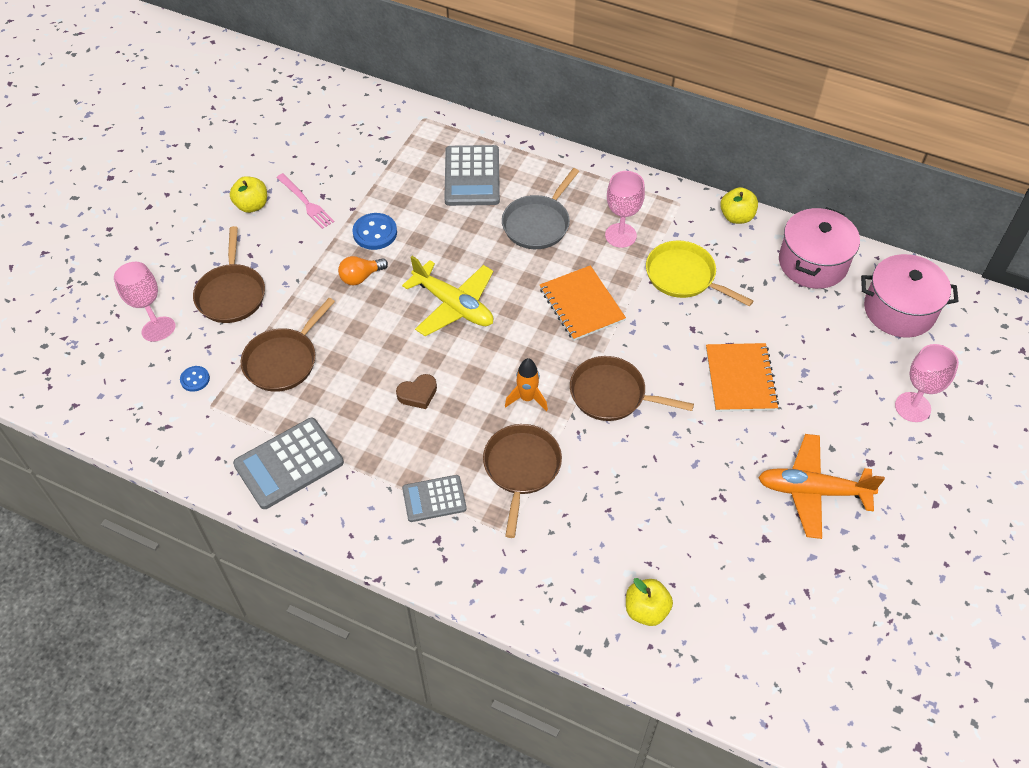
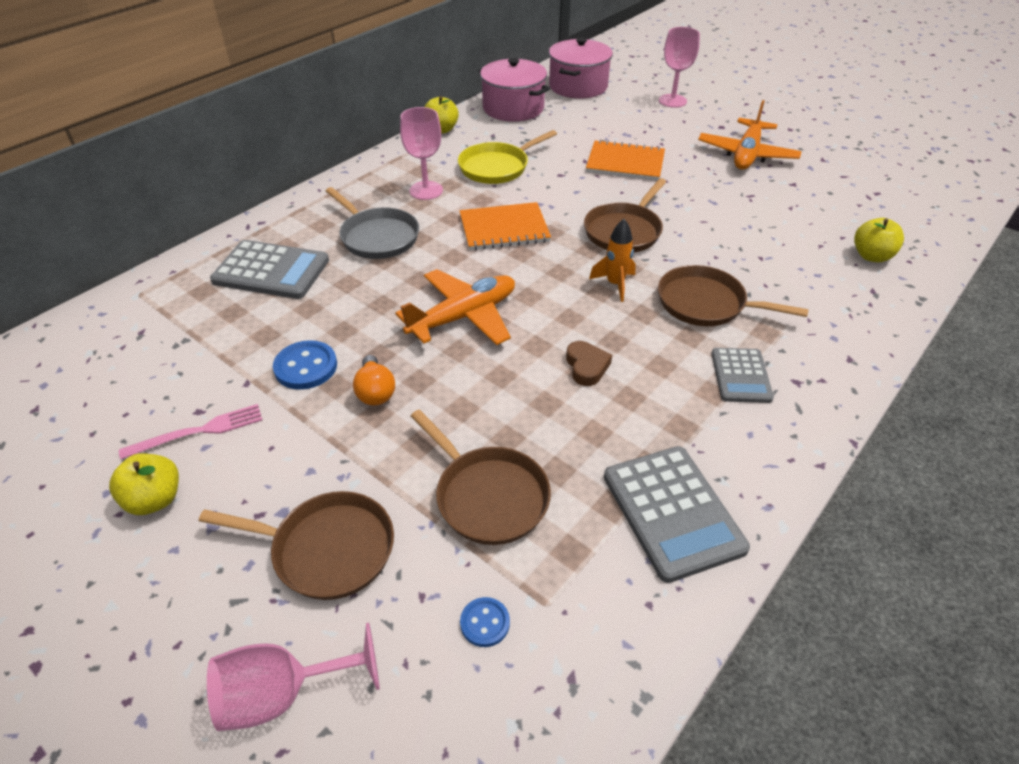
camera: 75 degrees left, 10 degrees down
(453, 305) = (463, 317): yellow plane -> orange plane

